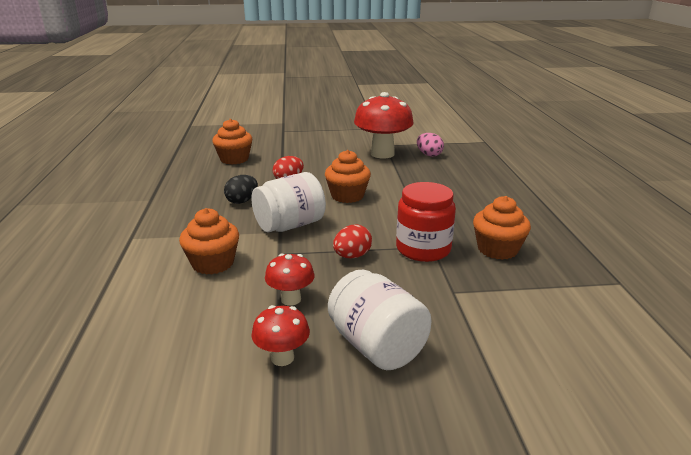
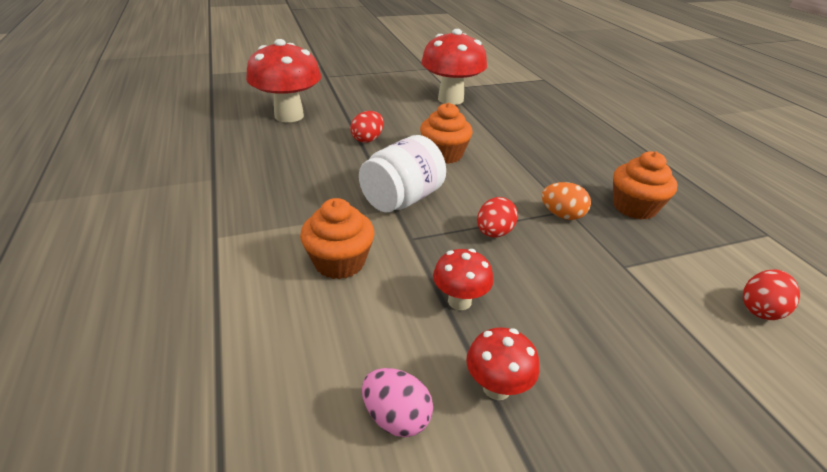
camera: 15 degrees left, 10 degrees up
(234, 159) = (289, 116): orange cupcake -> red mushroom
(242, 201) = (328, 171): black egg -> none
(377, 346) = (590, 351): white jar -> none
(423, 249) = (562, 215): red jar -> orange egg
(429, 155) = (499, 98): pink egg -> pink egg (396, 417)
(561, 337) = (760, 309): none -> red egg

